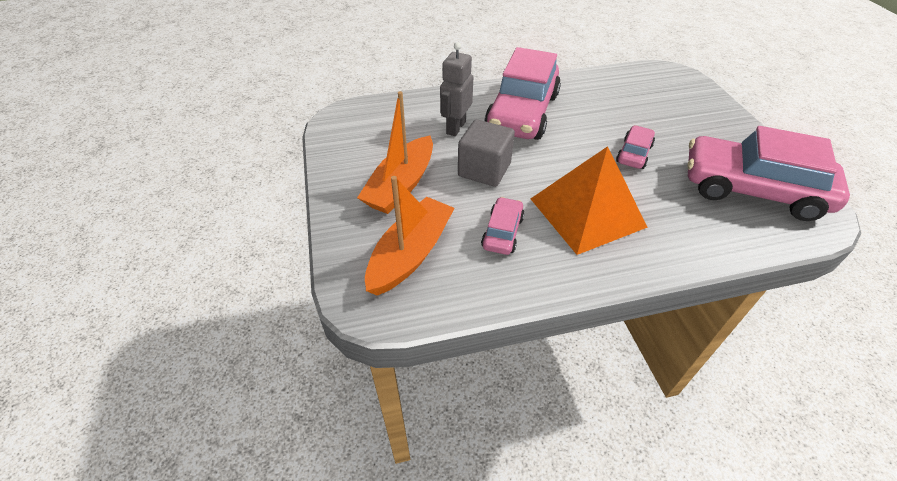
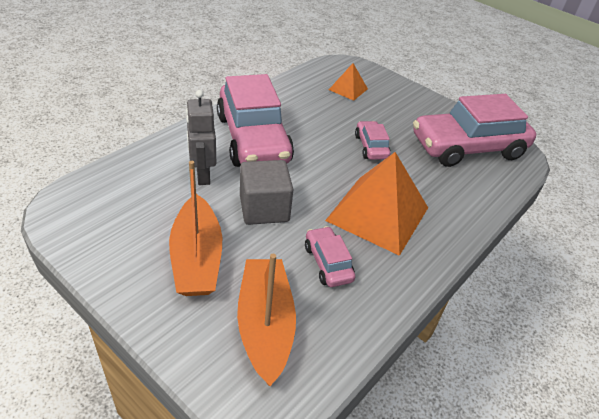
camera: 40 degrees left, 5 degrees down
(656, 96) = (348, 89): none -> orange pyramid

